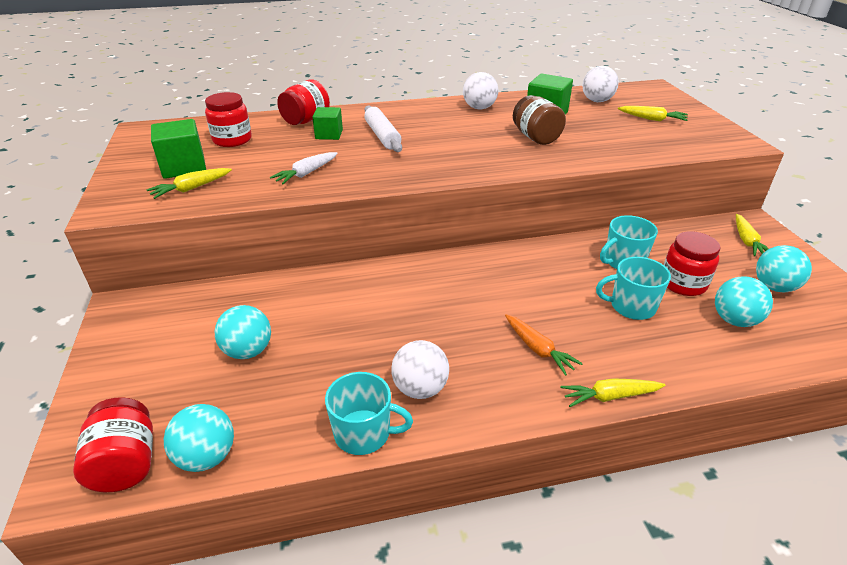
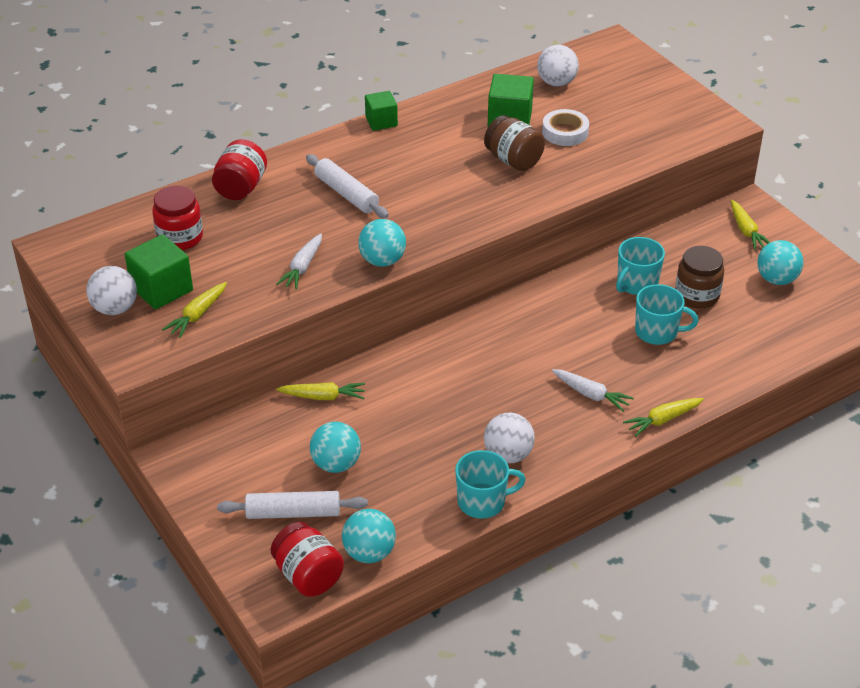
camera: 20 degrees left, 5 degrees up
(171, 388) = (293, 513): none -> white rolling pin
(329, 134) = (285, 205): green cube -> green cube (381, 121)
(479, 108) = (429, 123): white ball -> white ball (115, 308)
(538, 349) = (591, 394): orange carrot -> white carrot
(590, 128) = (565, 132): none -> white tape
(631, 306) = (657, 332): turquoise mug -> turquoise mug turned 150 degrees counterclockwise
(652, 119) = (625, 103): yellow carrot -> yellow carrot (323, 396)
(683, 283) = (697, 295): red jar -> brown jar
(734, 320) = (747, 323): turquoise ball -> turquoise ball (382, 261)

